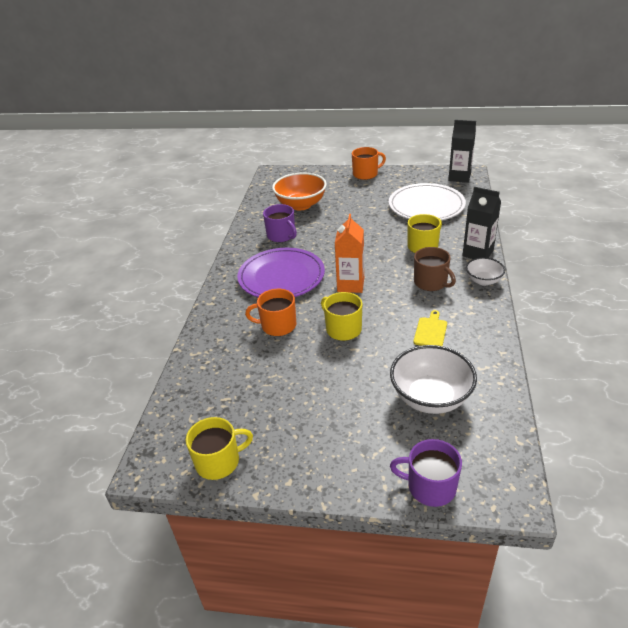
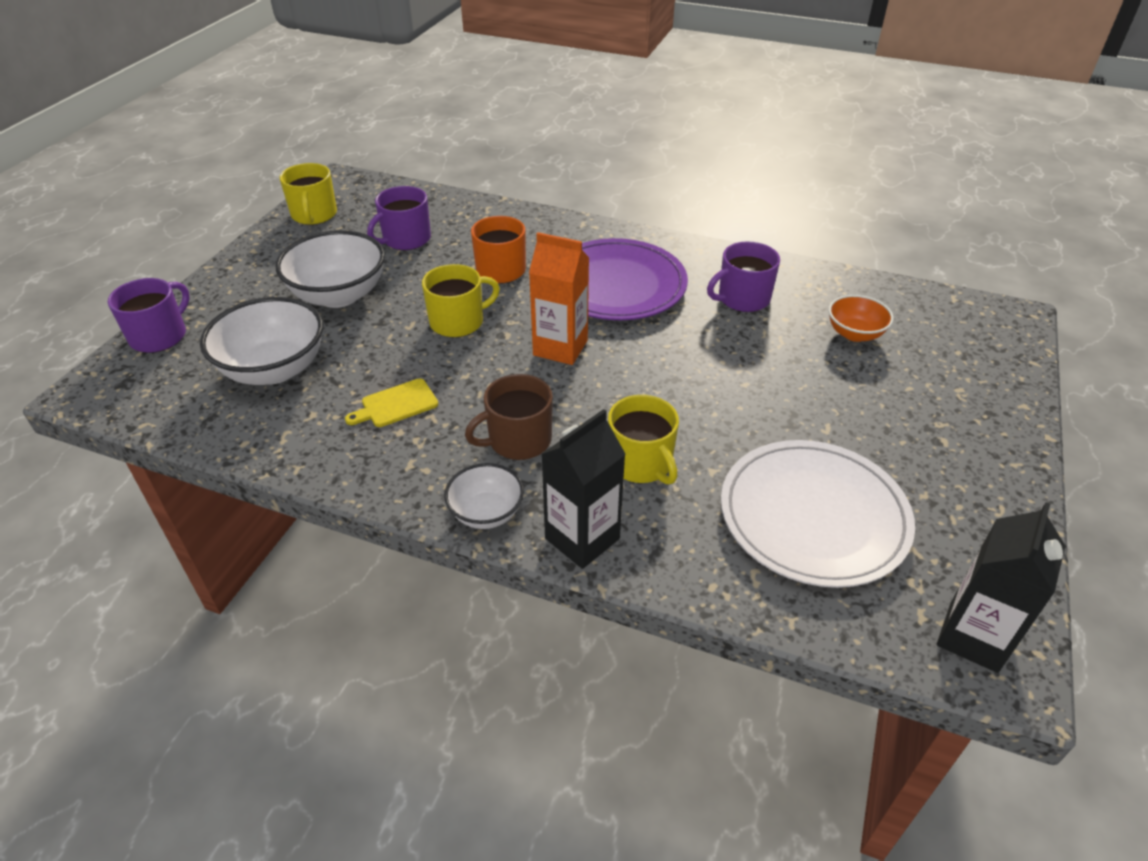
camera: 100 degrees right, 5 degrees up
(249, 385) = (406, 239): none -> purple mug
(301, 205) = (854, 334): orange bowl -> orange bowl, size x0.57
(335, 396) = (339, 295): none -> white bowl
(366, 174) = (999, 452): orange mug -> none
(430, 331) = (396, 404): yellow cutting board -> yellow cutting board turned 120 degrees clockwise

